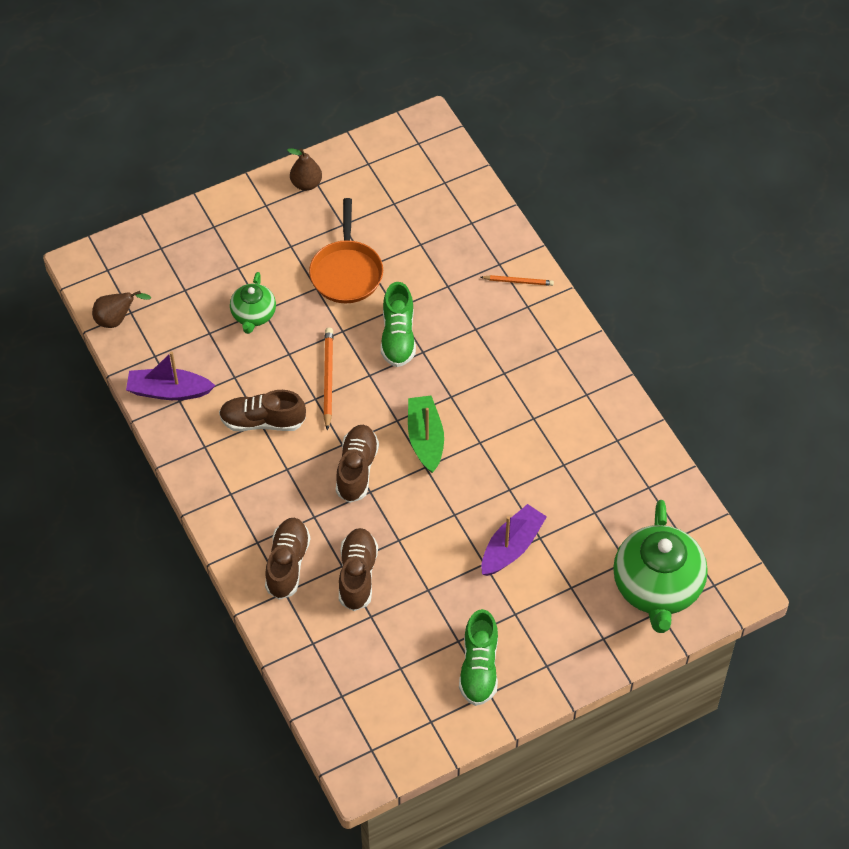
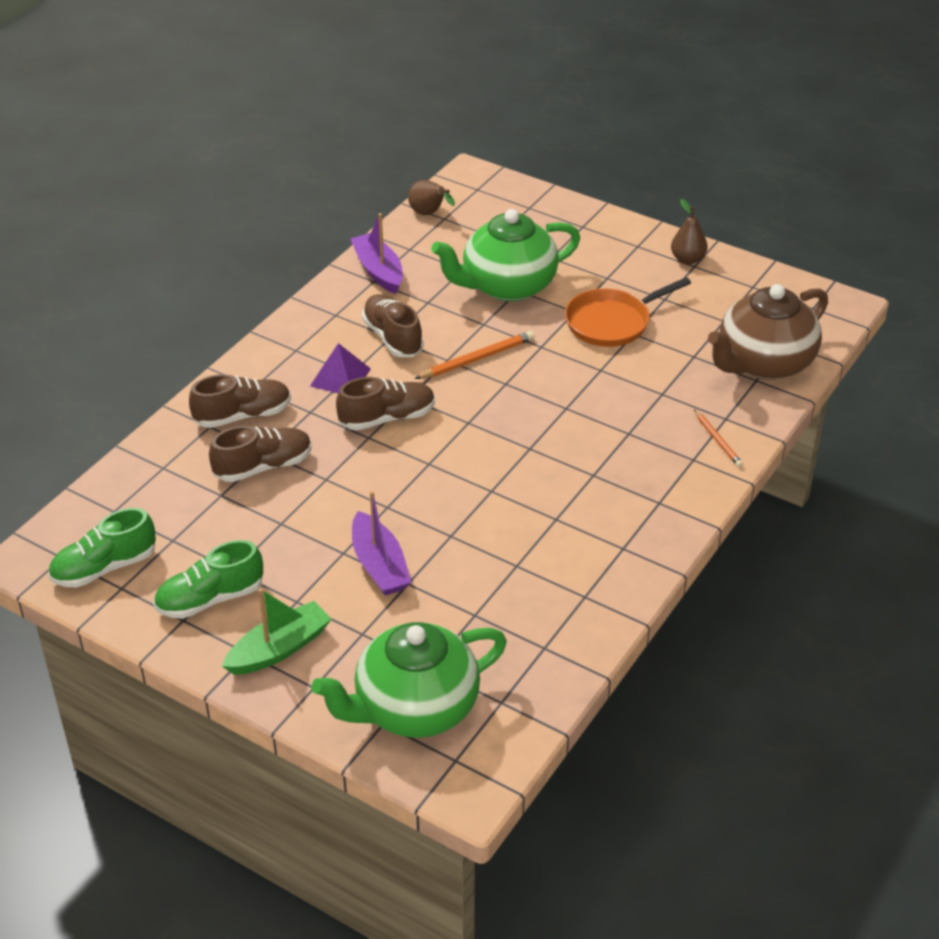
camera: 60 degrees right, 15 degrees down
(253, 315) = (507, 286): green teapot -> green teapot, size x1.86
(286, 478) = (340, 377): none -> purple pyramid
(398, 336) = (568, 384): green shoe -> green shoe (104, 567)
(425, 439) = (462, 450): green boat -> green boat (279, 649)
(458, 208) = (763, 363): none -> brown teapot
(511, 547) = (379, 565): purple boat -> purple boat turned 60 degrees clockwise

